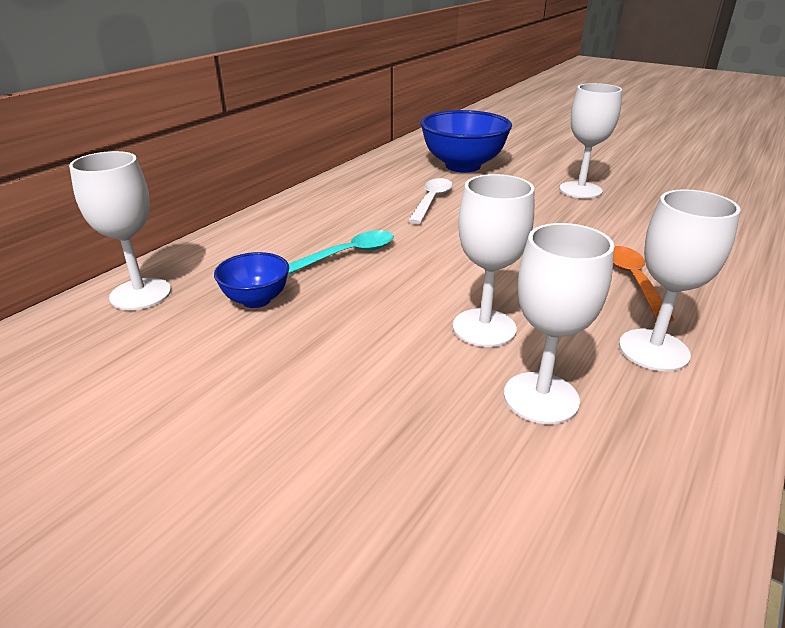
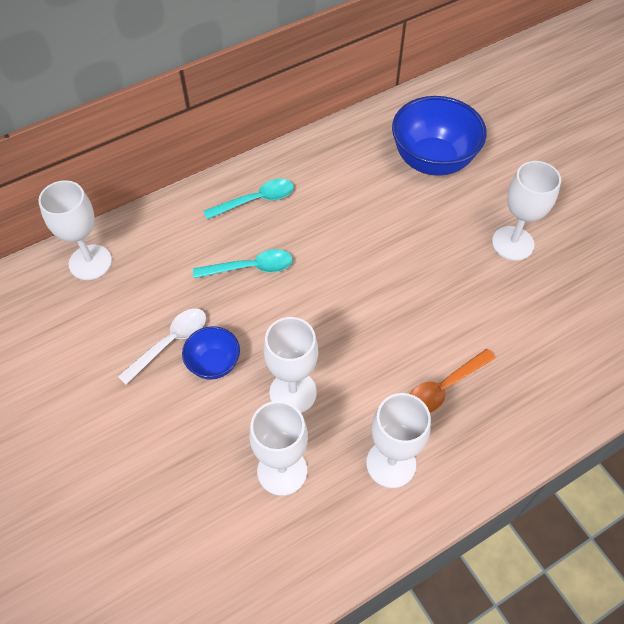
camera: 25 degrees right, 25 degrees up
(256, 300) = (160, 299): blue bowl -> blue bowl (214, 364)
(316, 214) = (256, 200): none -> turquoise spoon
(431, 201) = (363, 213): white spoon -> white spoon (170, 343)
(633, 281) = (444, 387): orange spoon -> orange spoon turned 150 degrees counterclockwise

